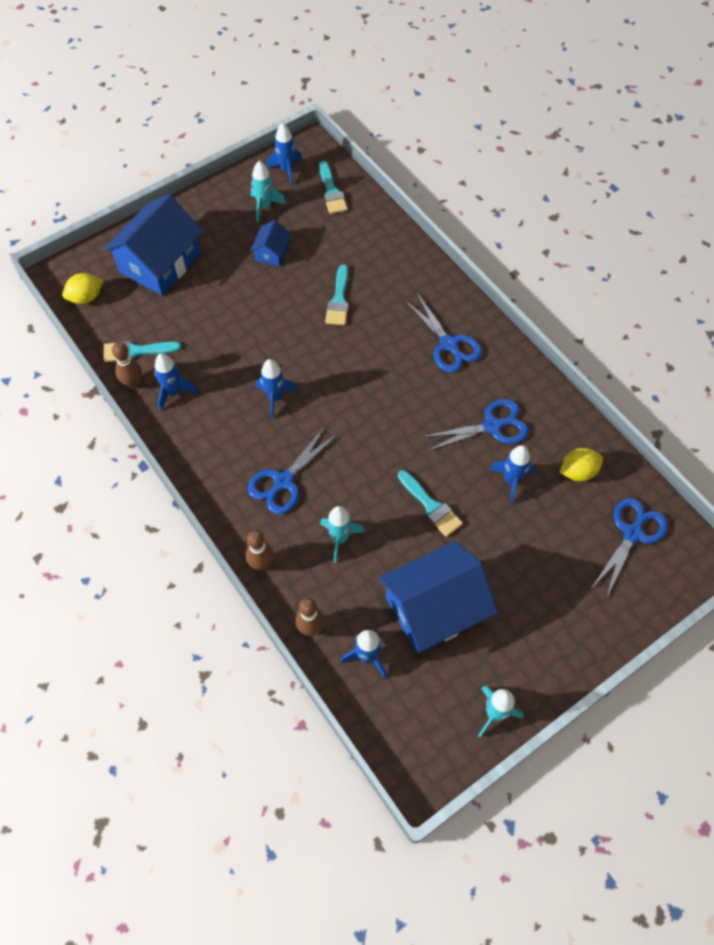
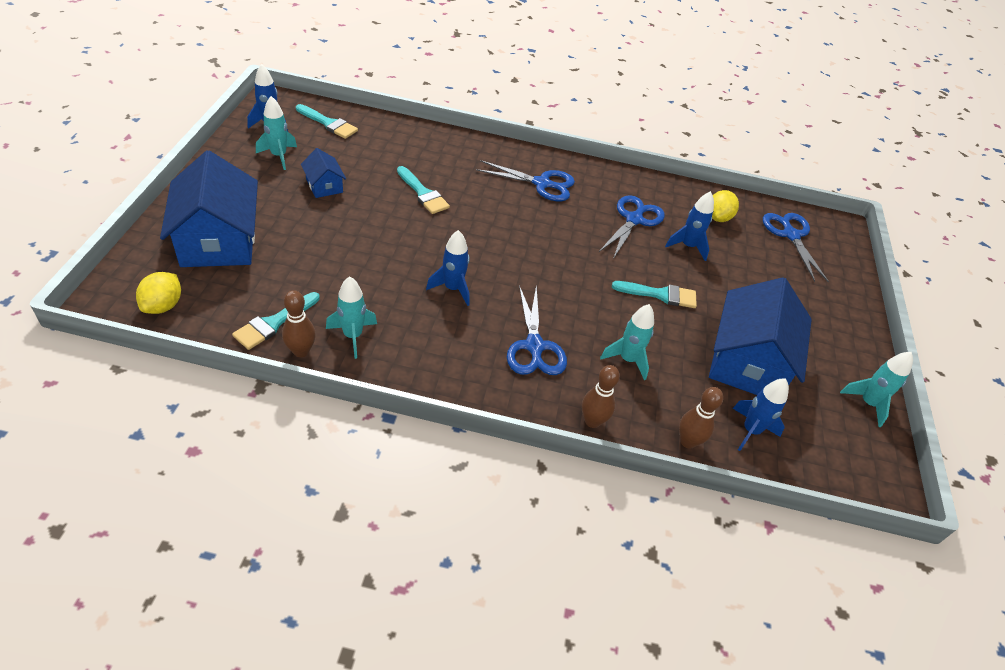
camera: 50 degrees left, 15 degrees down
(173, 392) = (352, 336): blue rocket -> turquoise rocket

